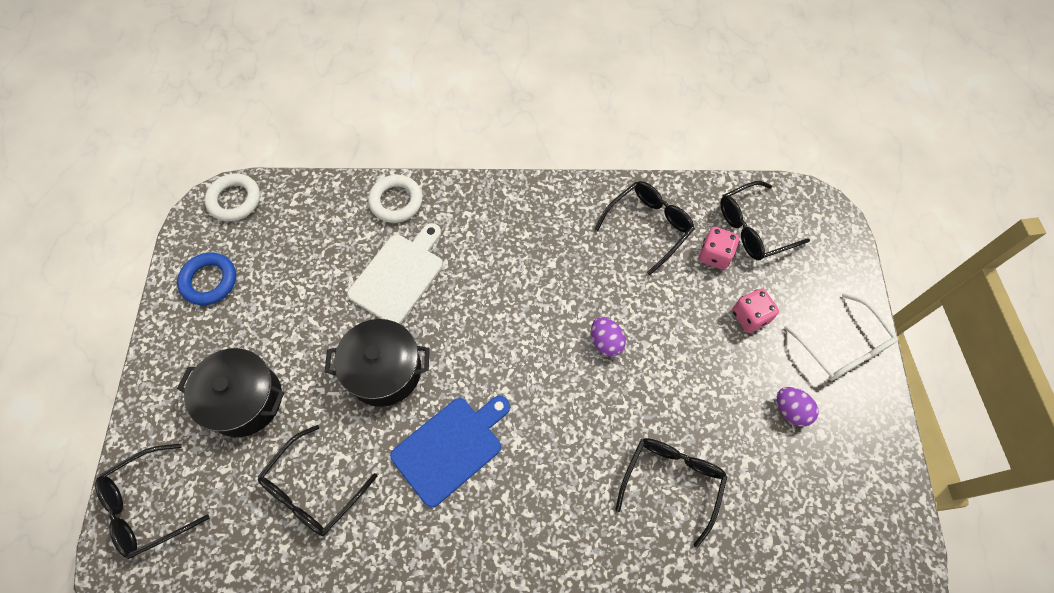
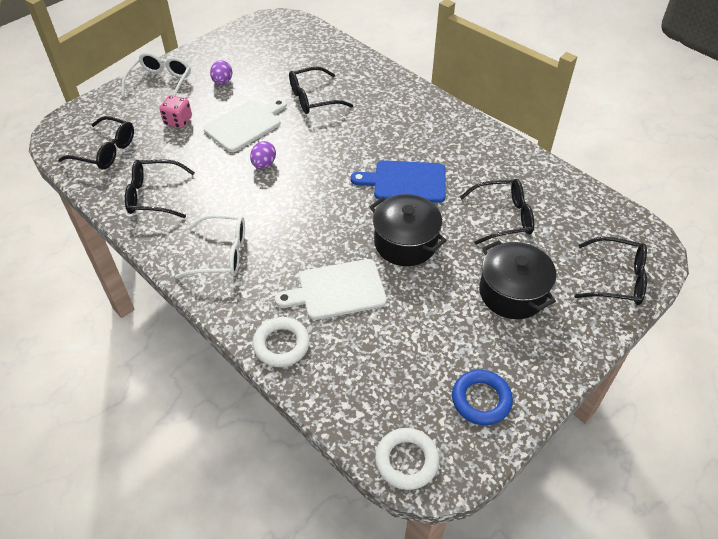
camera: 135 degrees left, 15 degrees down
(524, 227) = (222, 254): none -> white glasses
(686, 373) = (245, 125): none -> white cutting board
(714, 255) = (146, 156): pink dice -> none

